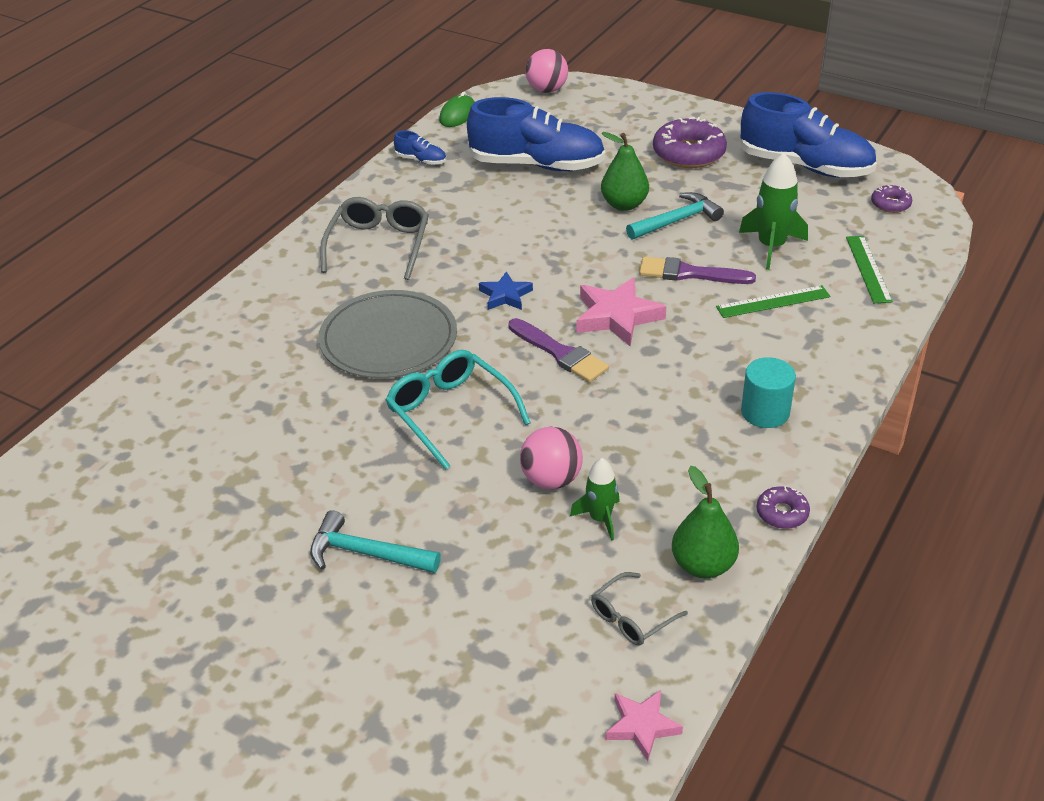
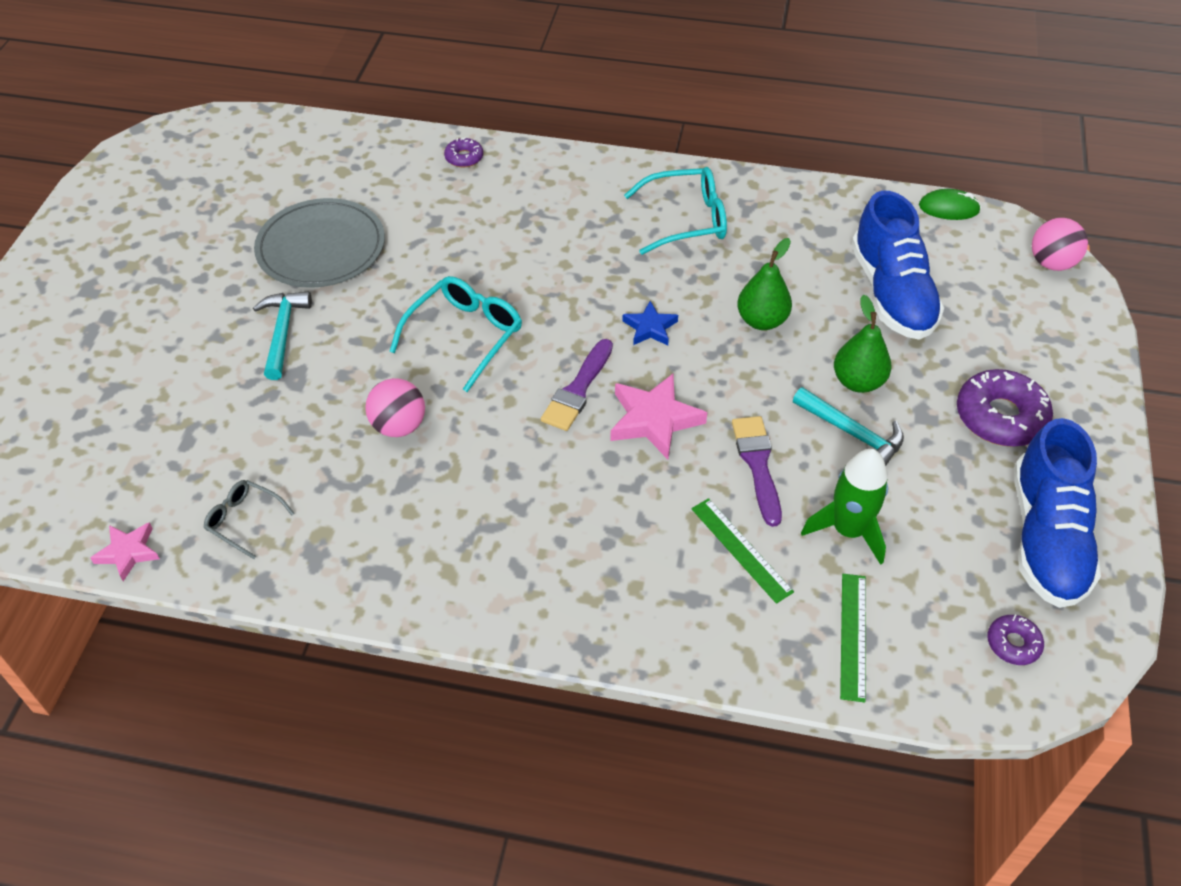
camera: 70 degrees right, 10 degrees up
(378, 245) = (685, 220): grey glasses -> turquoise glasses
(388, 339) = (550, 267): grey plate -> grey plate (321, 247)
(421, 160) = (845, 206): blue shoe -> none
(600, 518) = (358, 472): green rocket -> none
(703, 565) = (316, 560): green pear -> green pear (761, 321)
(765, 412) = (547, 573): turquoise cylinder -> none
(782, 513) = (401, 612): purple donut -> purple donut (464, 157)
(868, 269) = (853, 636): green ruler -> green ruler turned 60 degrees counterclockwise

